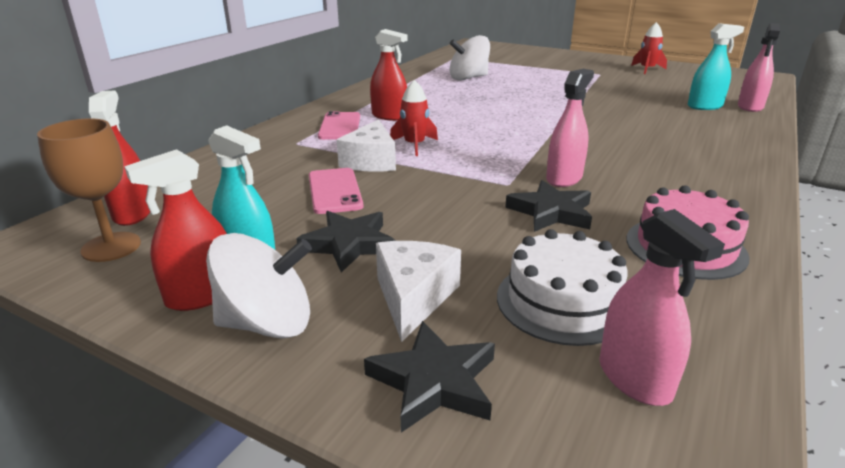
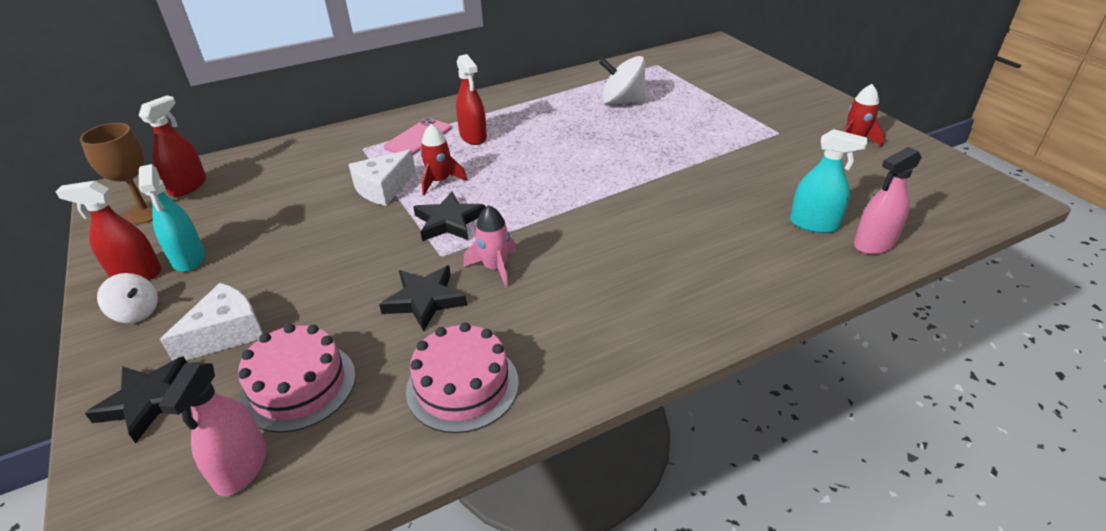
camera: 35 degrees right, 10 degrees up
(267, 323) = (136, 312): white spinning top -> white spinning top, size x0.60
(334, 191) = (317, 212): pink phone -> none
(349, 244) = (256, 269): black star -> black star (449, 222)
(562, 302) = (298, 386): white cake -> pink cake
(564, 178) = (495, 267): pink spray bottle -> pink rocket

